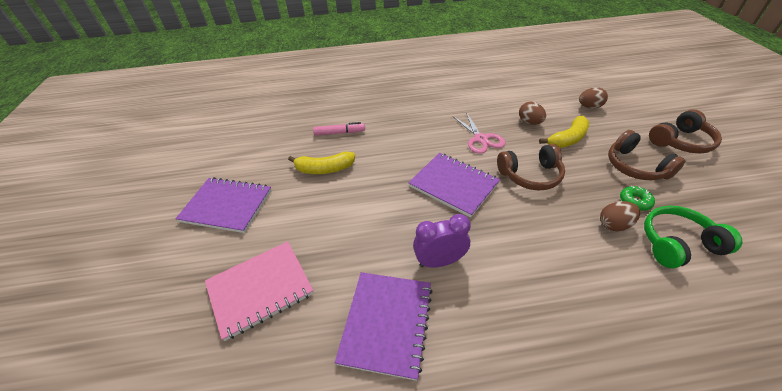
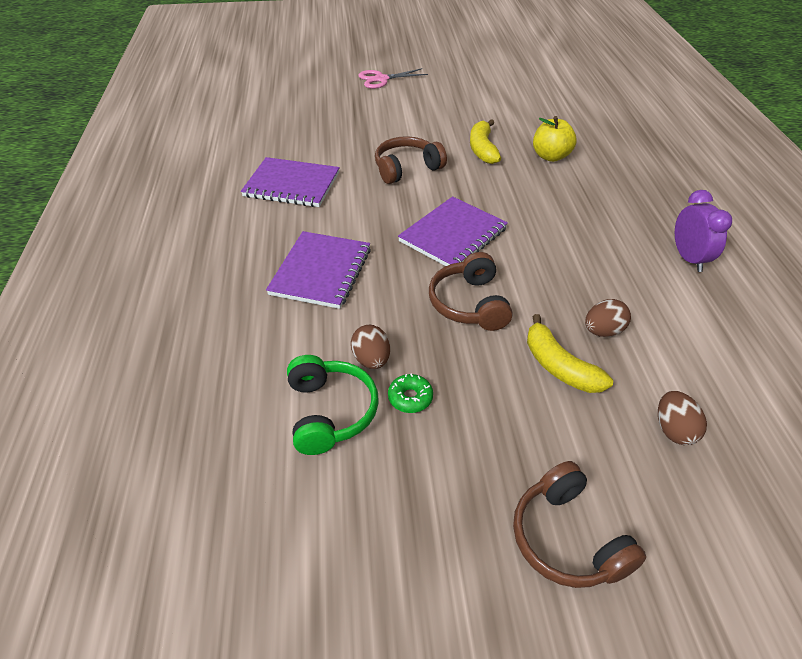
camera: 90 degrees right, 0 degrees up
(227, 206) = (431, 103): purple notebook -> purple notebook (321, 271)
(260, 289) = (339, 128): pink notebook -> none
(340, 133) = (551, 156): pink marker -> yellow apple
(439, 261) = (346, 216): purple clock -> purple clock (688, 258)
(481, 139) = (549, 270): pink scissors -> pink scissors (381, 79)
(635, 166) = (489, 431): brown headphones -> brown headphones (407, 168)

